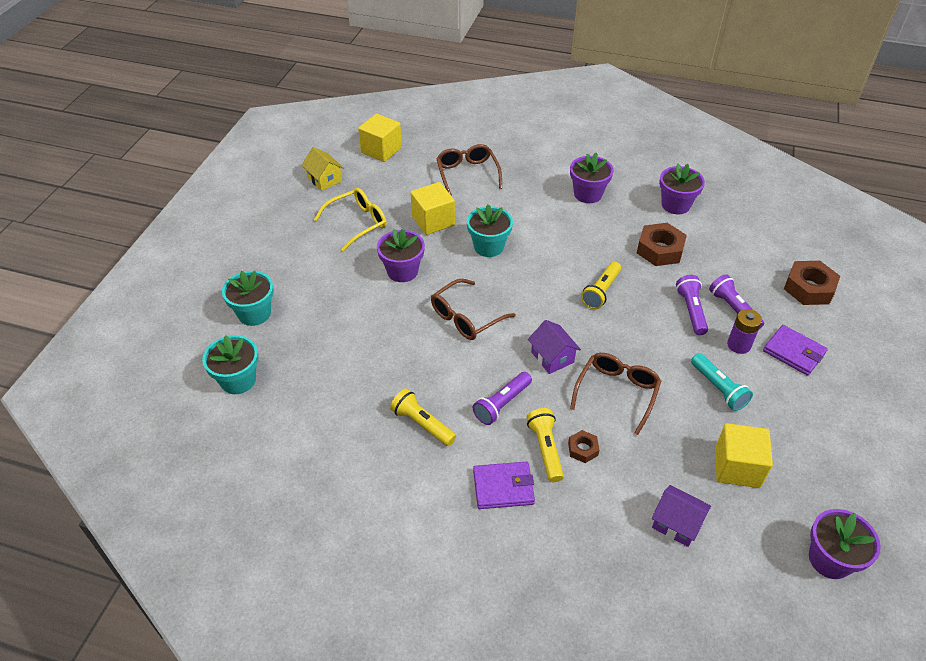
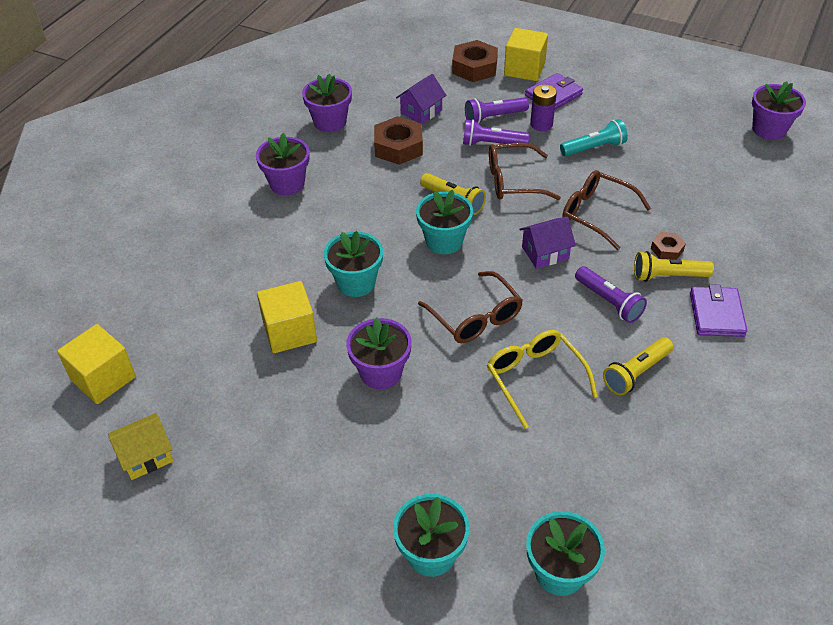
camera: 80 degrees left, 0 degrees up
(357, 223) = (267, 417): yellow glasses -> yellow glasses (535, 378)
(467, 174) = (203, 287): brown glasses -> brown glasses (513, 181)
(548, 291) = (444, 241): none -> turquoise flower pot
(676, 523) = (745, 204): purple house -> purple house (421, 112)
(737, 467) = (683, 156): yellow cube -> yellow cube (524, 69)

